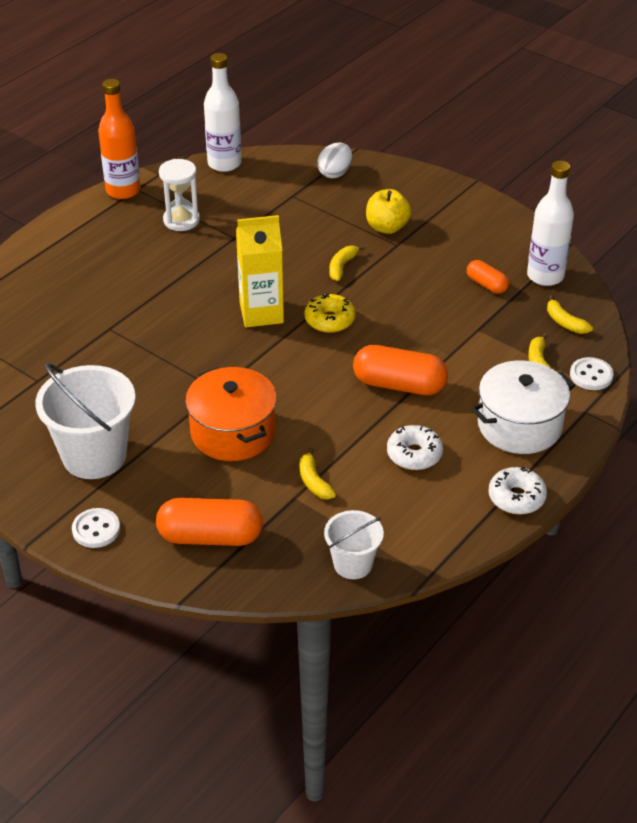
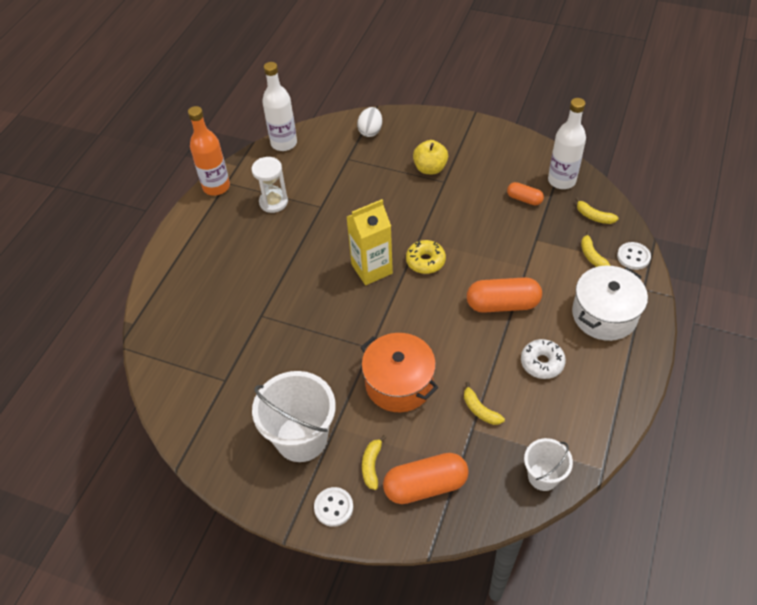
camera: 15 degrees left, 10 degrees up
(342, 267) = (413, 211): yellow banana -> yellow banana (372, 465)
(516, 497) = (632, 379): white donut -> none

